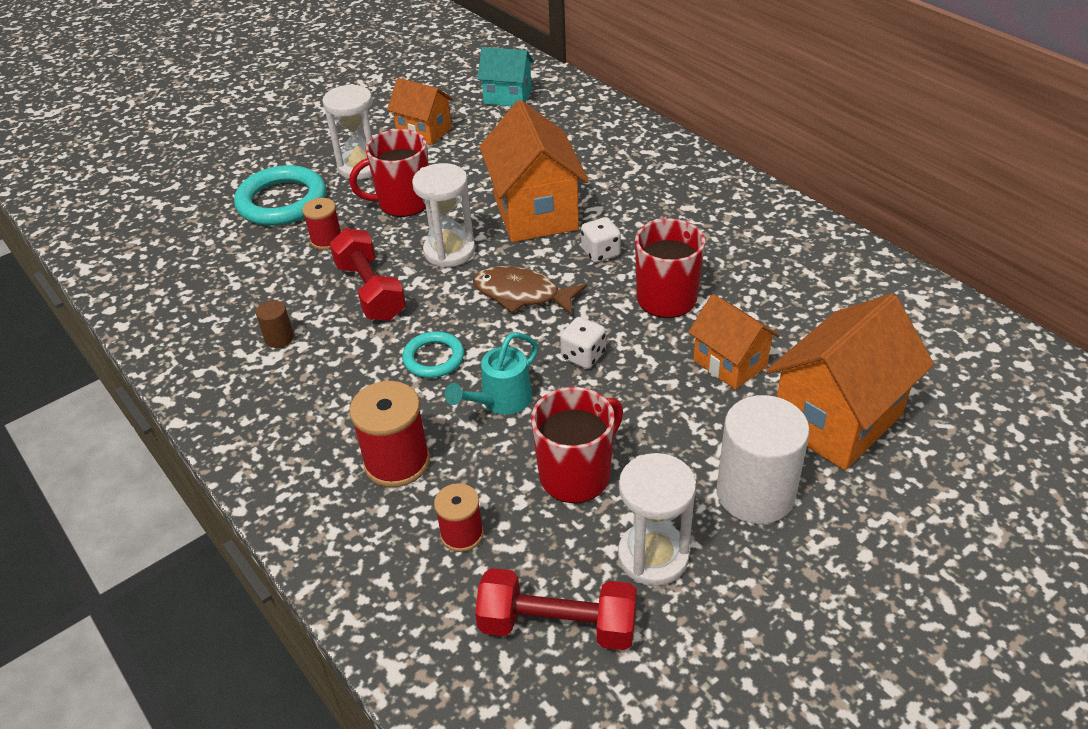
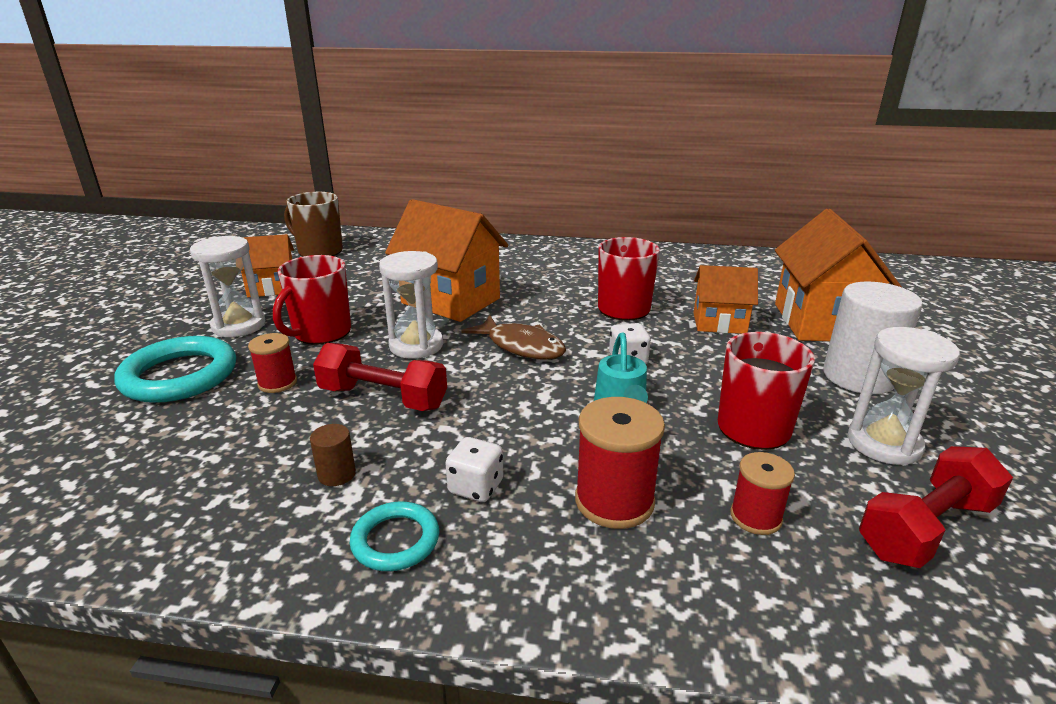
camera: 45 degrees left, 15 degrees down
(433, 358) = (519, 414): turquoise ring -> turquoise ring (395, 540)
(508, 97) = (319, 251): turquoise house -> brown mug
(522, 294) = (521, 346): brown fish -> brown fish turned 120 degrees counterclockwise
(600, 253) = (537, 304): white dice -> white dice (476, 487)

